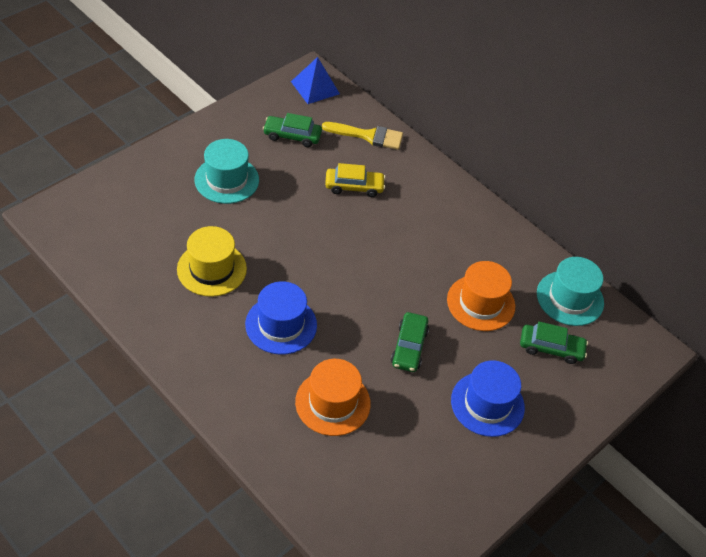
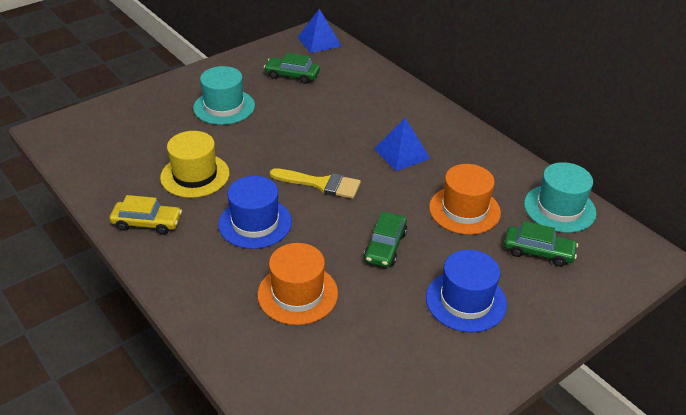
camera: 10 degrees right, 10 degrees down
(354, 187) = (345, 114): yellow car -> yellow car (147, 223)
(368, 136) = (364, 76): yellow brush -> yellow brush (321, 184)
(415, 236) = (401, 153): none -> blue pyramid

